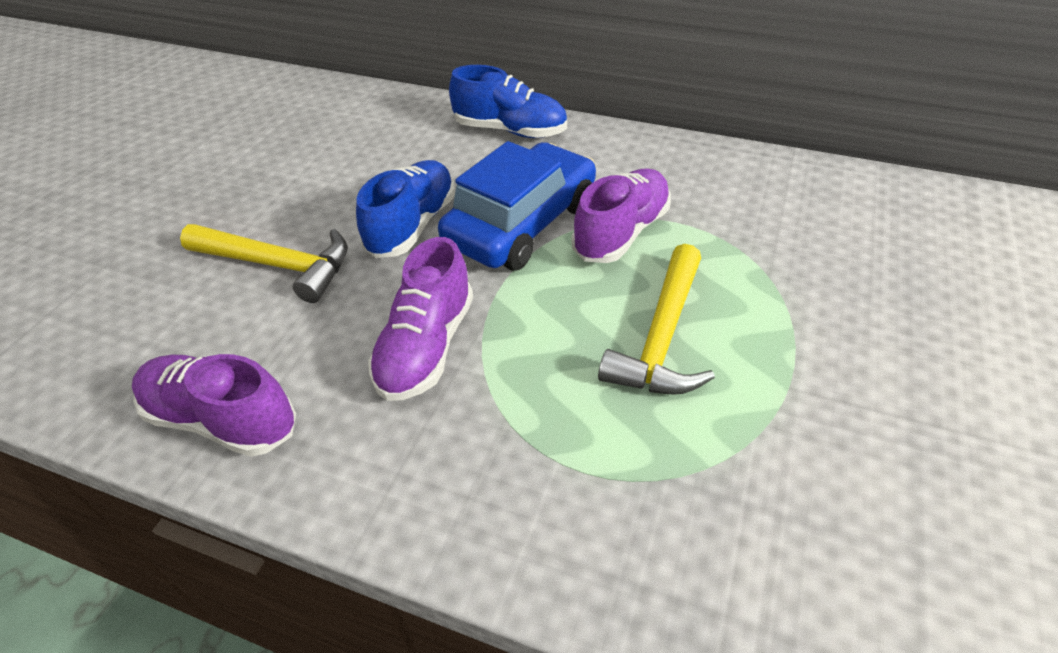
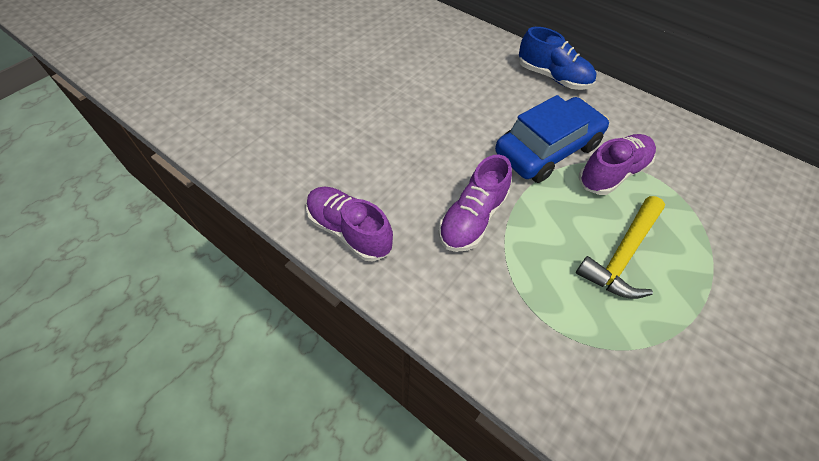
camera: 15 degrees right, 10 degrees up
(279, 265) = (392, 139): yellow hammer -> none
(412, 225) = (477, 132): blue shoe -> none

